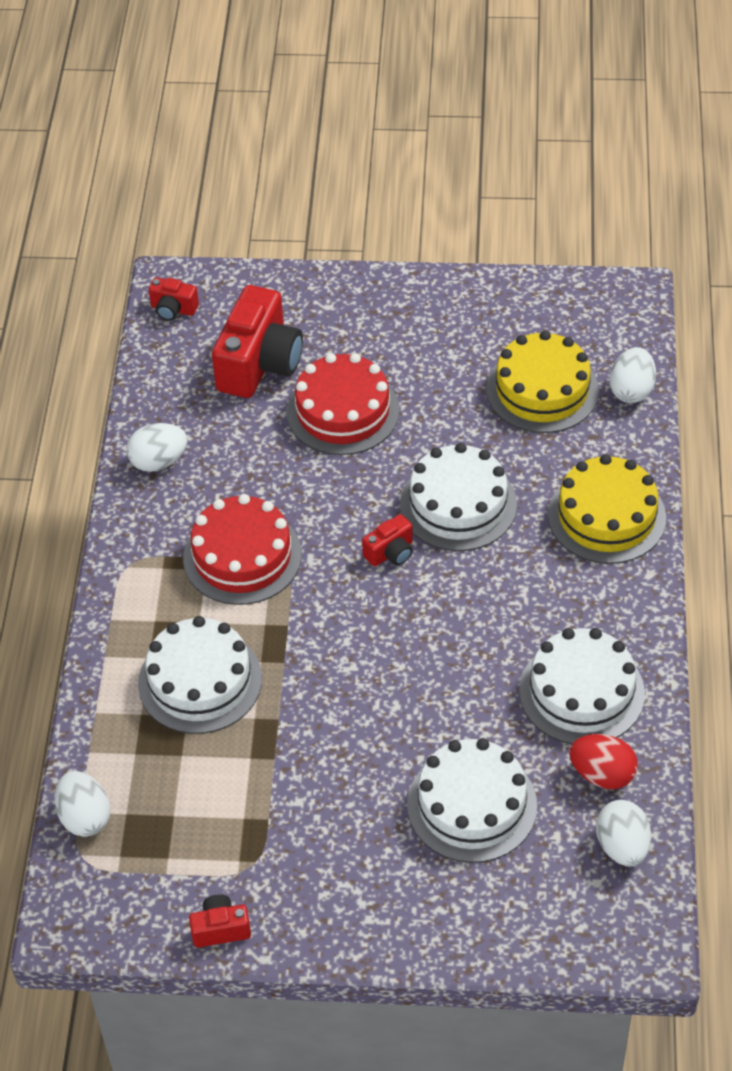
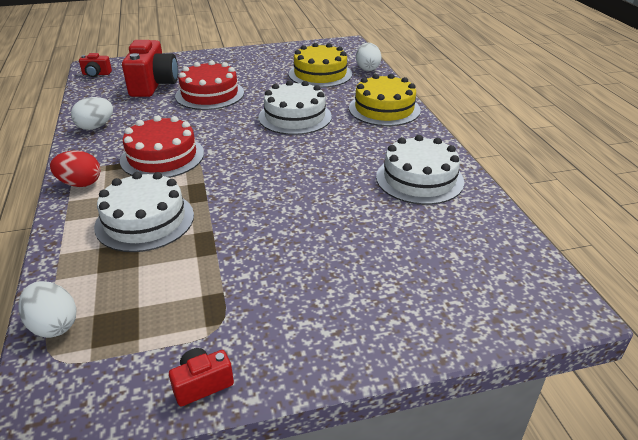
camera: 20 degrees left, 15 degrees down
(390, 552) = (262, 140): red camera -> none
(472, 805) = (381, 250): white cake -> none
(602, 774) = (461, 215): red egg -> red egg (80, 183)
(622, 846) = (504, 250): white egg -> none

